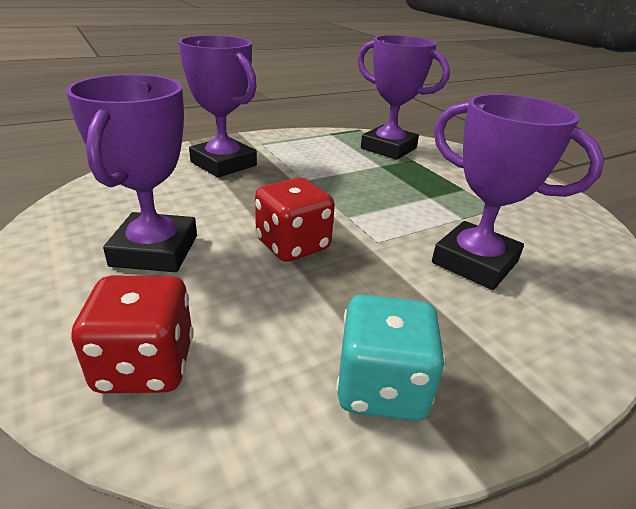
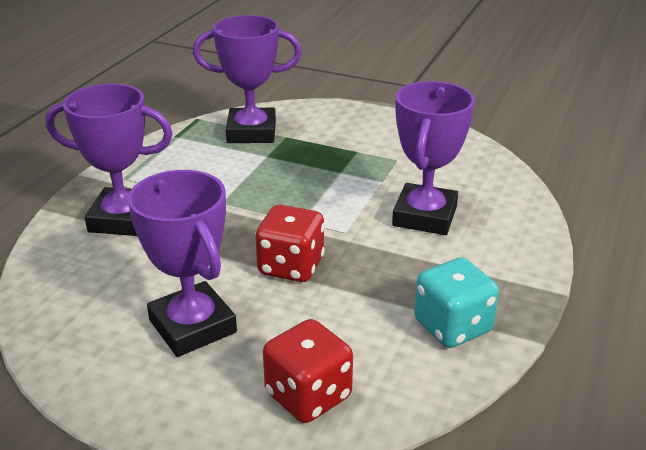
camera: 35 degrees left, 0 degrees up
(474, 262) = (424, 216): purple trophy -> purple trophy turned 75 degrees counterclockwise

